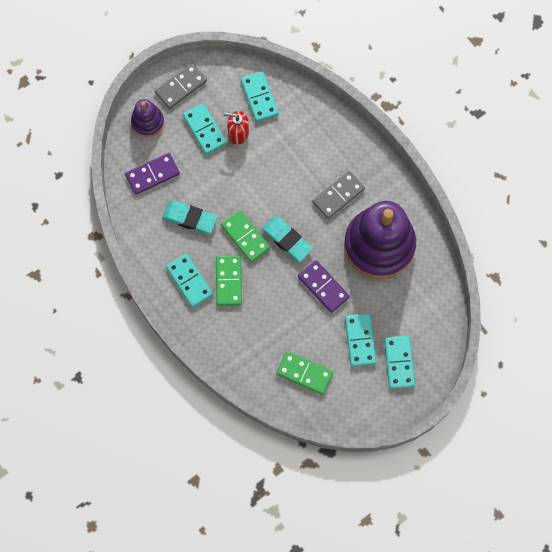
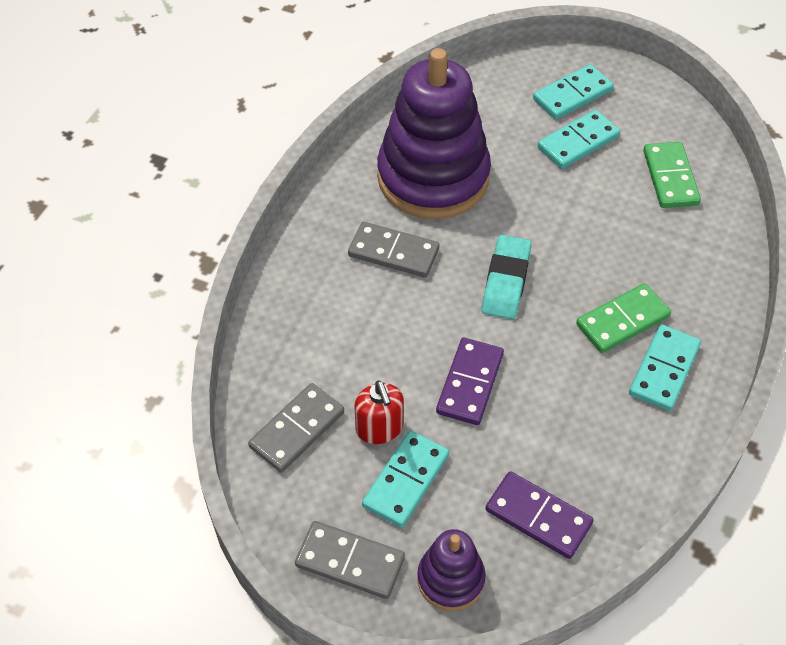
camera: 120 degrees left, 20 degrees down
(190, 218) = (569, 421): turquoise eraser -> none
(245, 237) = (541, 333): green domino -> none
(259, 97) = (297, 429): turquoise domino -> grey domino
(323, 287) = (540, 210): purple domino -> purple domino (470, 383)

